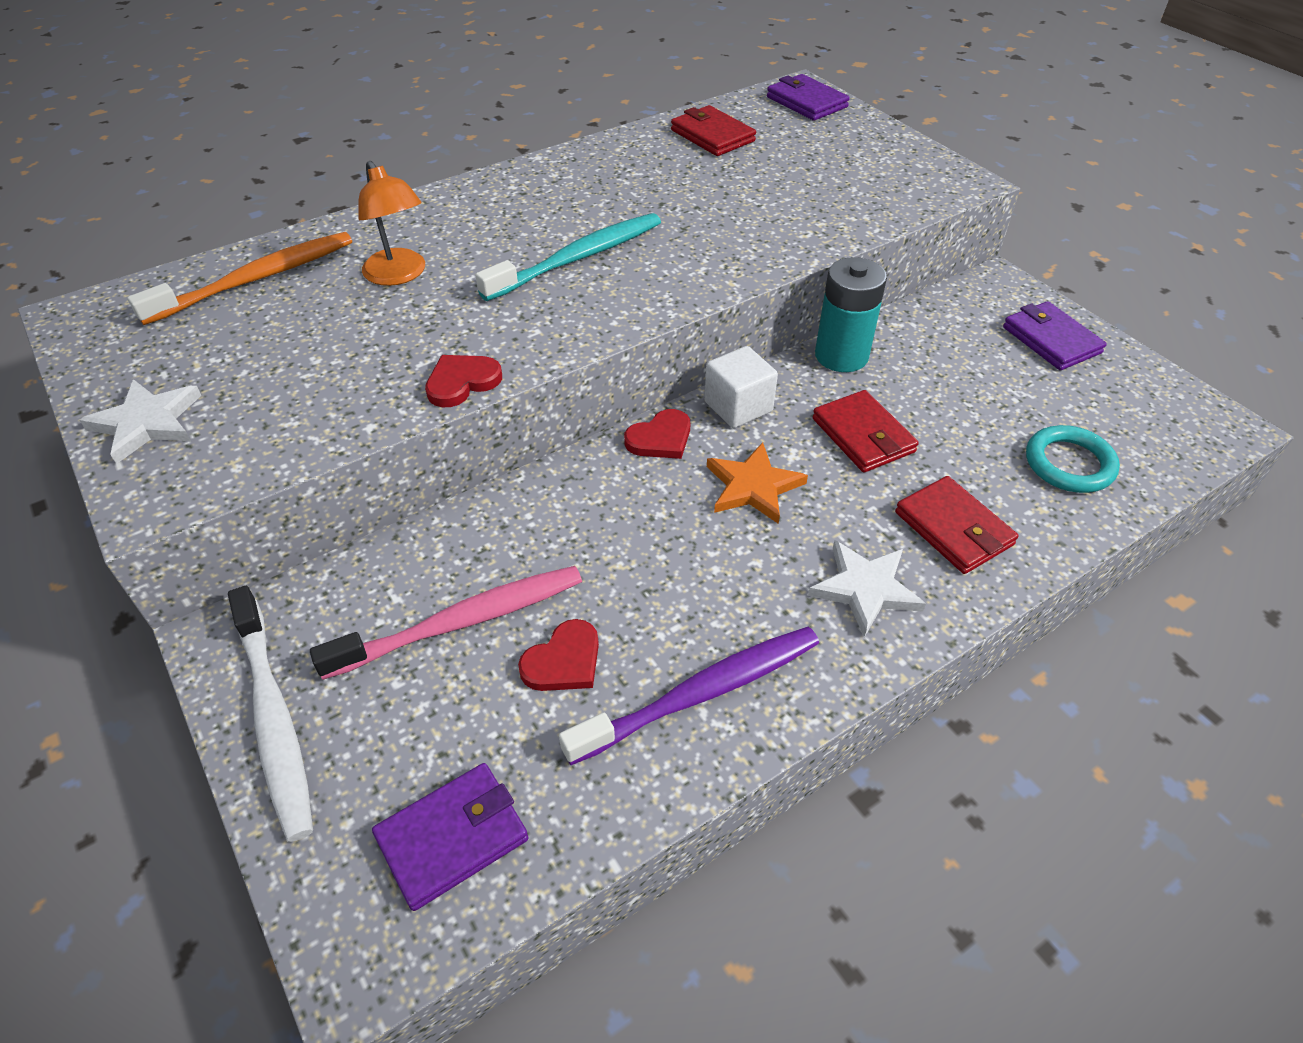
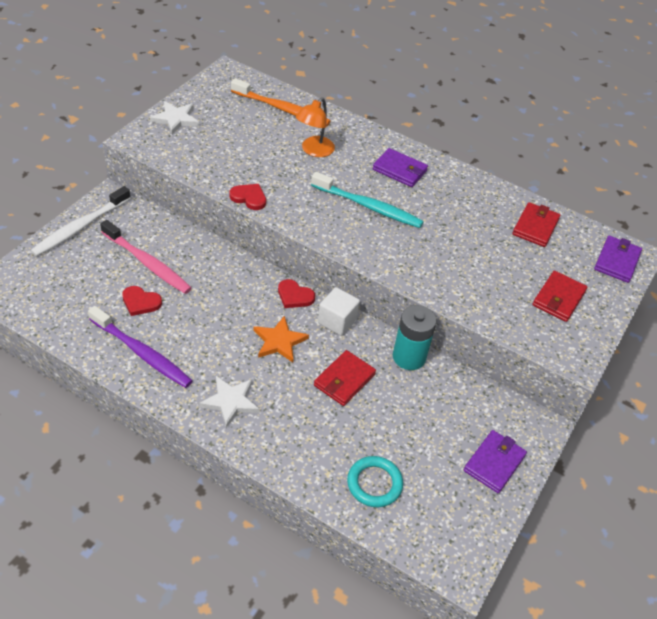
camera: 60 degrees right, 0 degrees up
(452, 838) = (47, 296): purple wallet -> purple wallet (399, 170)
(953, 528) = (291, 433): red wallet -> red wallet (558, 298)

